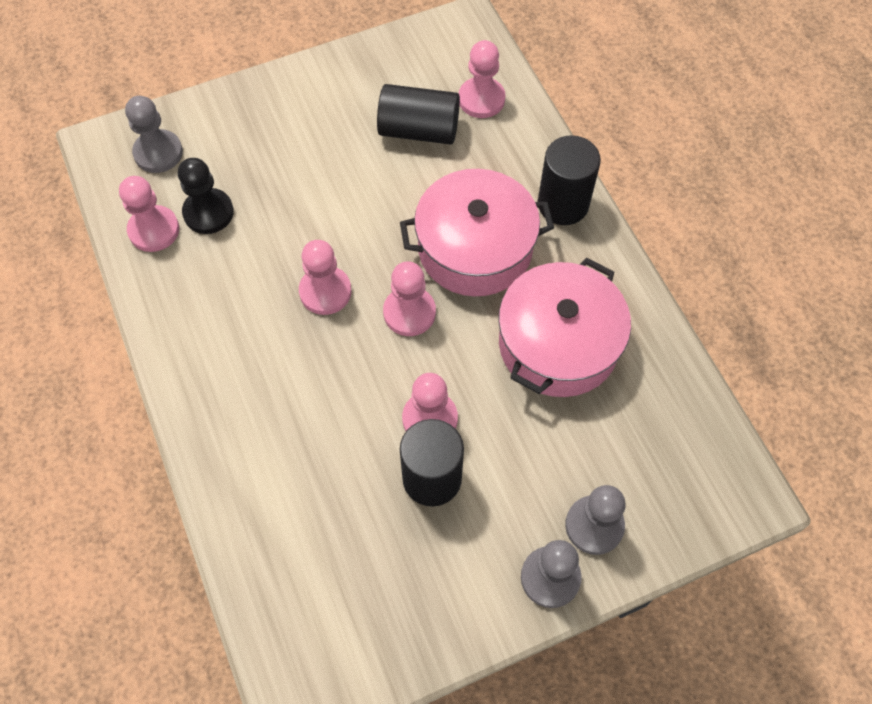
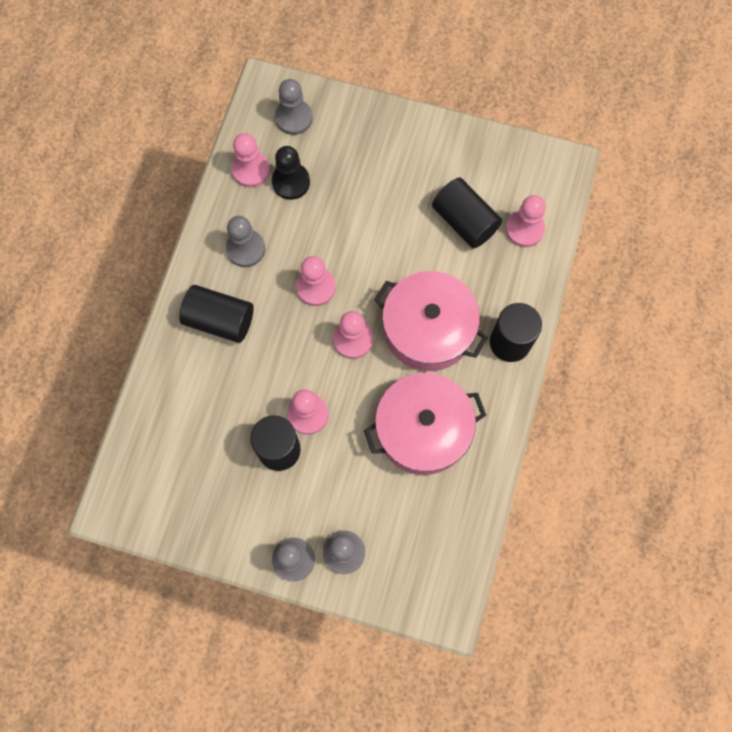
camera: 40 degrees right, 10 degrees up
(215, 308) = (245, 249): none -> grey pawn
(249, 398) = (220, 320): none -> black cylinder

